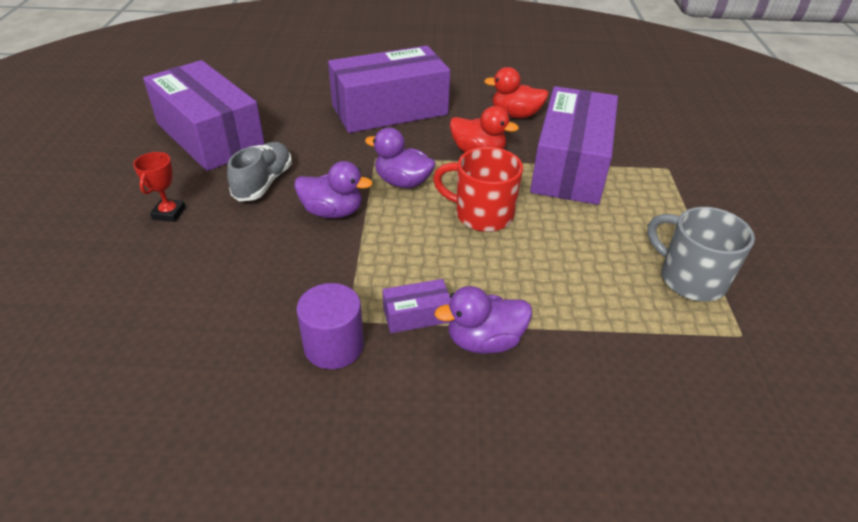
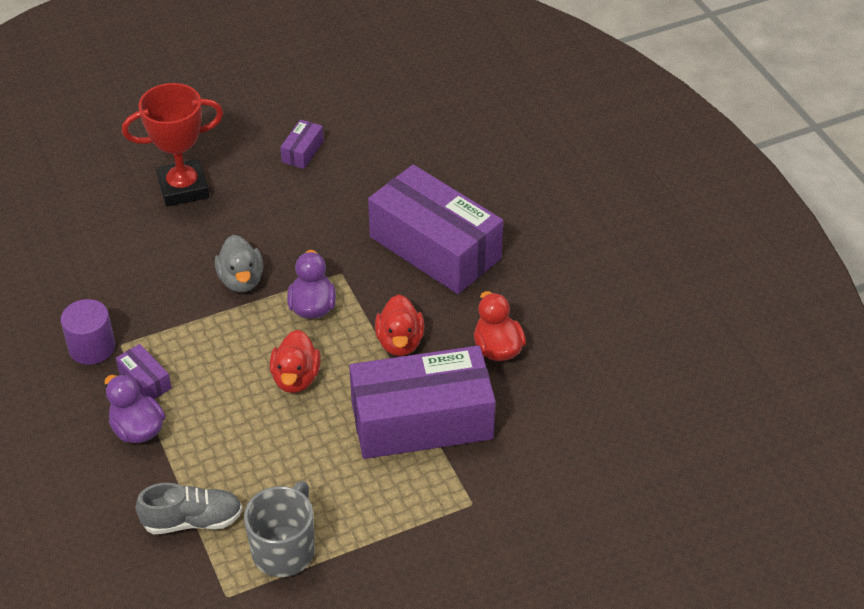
camera: 65 degrees right, 5 degrees up
(169, 213) = (183, 188): red trophy -> red trophy, size x2.04
(210, 136) = (302, 151): purple box -> purple box, size x0.40
(263, 183) = (255, 220): grey shoe -> grey shoe (192, 520)
(332, 212) = (241, 280): purple duck -> grey duck
(482, 214) = (296, 378): red mug -> red duck

